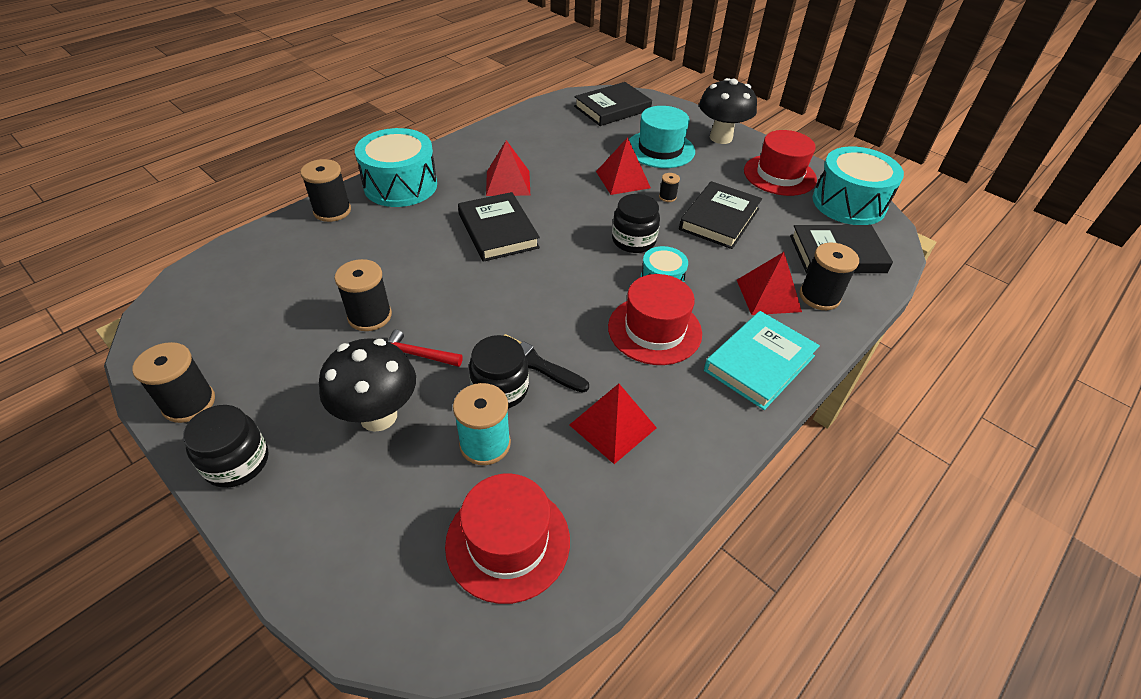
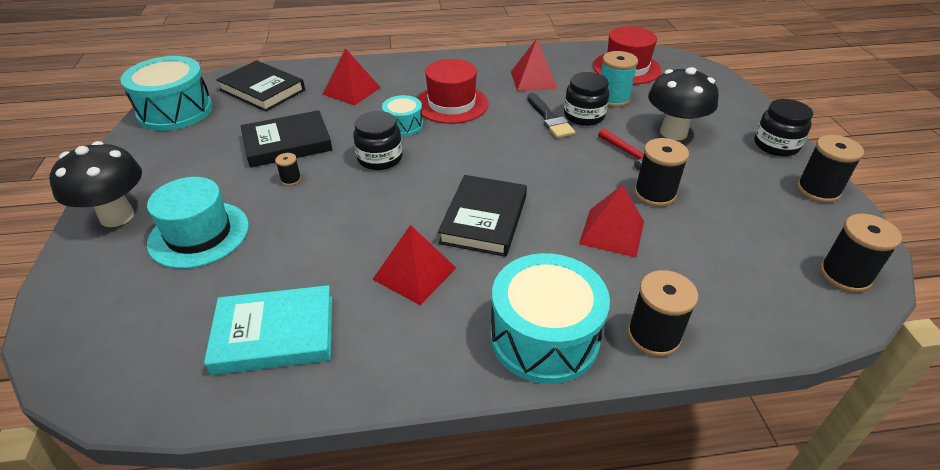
camera: 140 degrees left, 5 degrees down
(612, 108) = (123, 337): black book -> none
(623, 179) = (297, 217): red pyramid -> red pyramid (612, 232)
(759, 363) = (416, 70): turquoise book -> turquoise book (274, 334)
(779, 175) = (164, 153): red hat -> none
(819, 296) = (324, 78): black spool -> black spool (845, 275)

